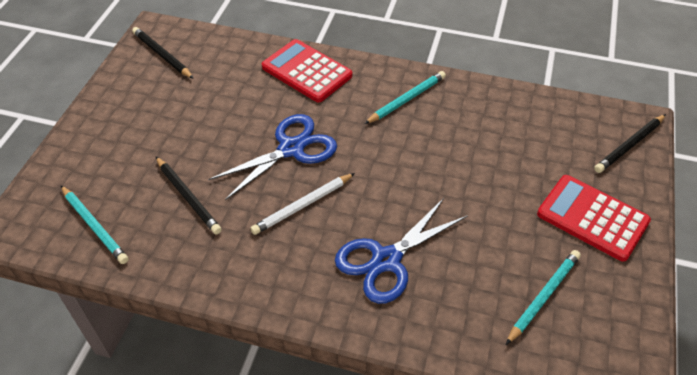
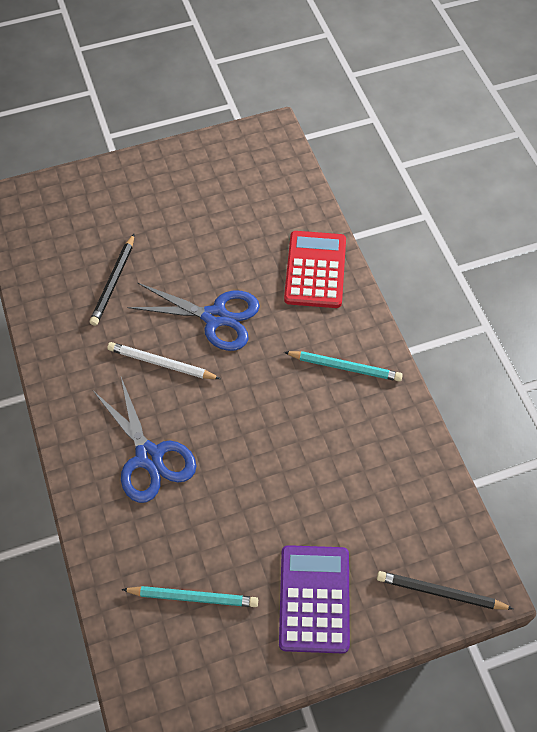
camera: 55 degrees right, 10 degrees up
(94, 226) = (46, 245): turquoise pencil -> none
(162, 55) = (247, 158): black pencil -> none
(386, 260) = (149, 456): blue scissors -> blue scissors turned 135 degrees counterclockwise
(592, 218) = (314, 599): red calculator -> purple calculator

